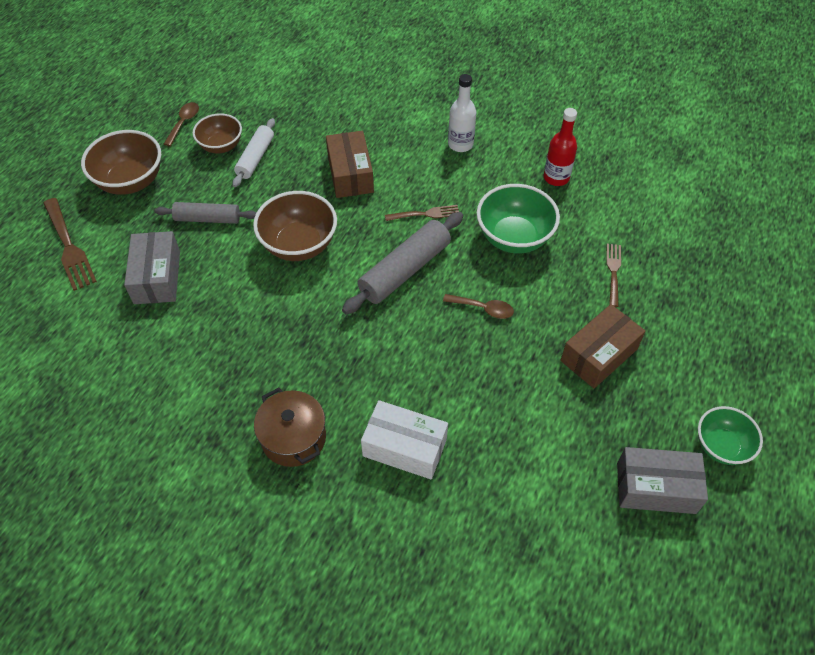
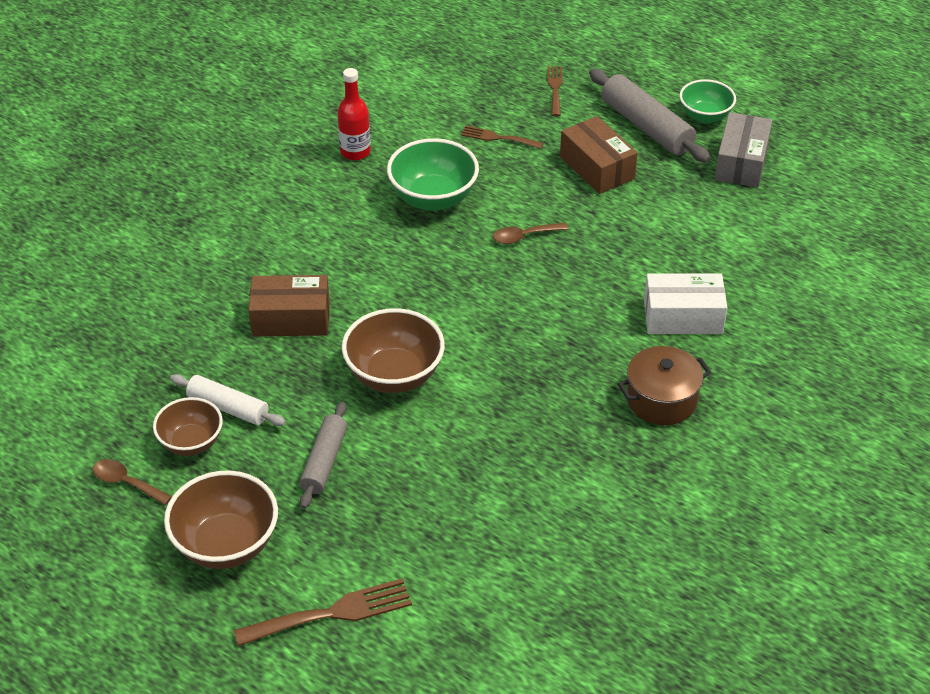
camera: 80 degrees left, 10 degrees down
(157, 277) = (411, 515): grey box -> none
(404, 270) = (457, 289): grey rolling pin -> grey rolling pin (646, 127)
(404, 447) = (683, 317): white box -> white box turned 60 degrees clockwise
(425, 214) = (378, 262): brown fork -> brown fork (555, 89)
(460, 144) = (274, 217): white bottle -> none
(483, 309) = (524, 236): brown spoon -> brown spoon turned 135 degrees counterclockwise

